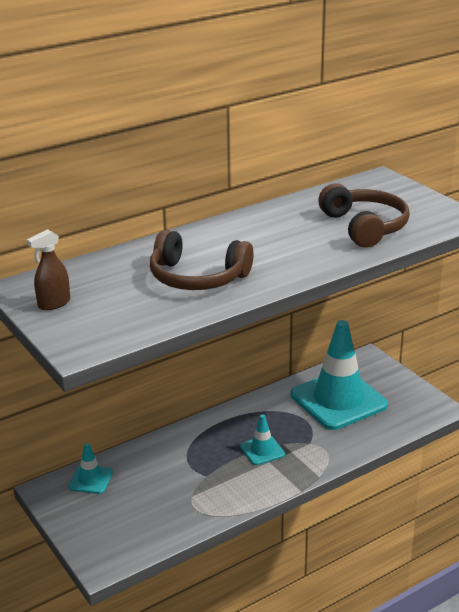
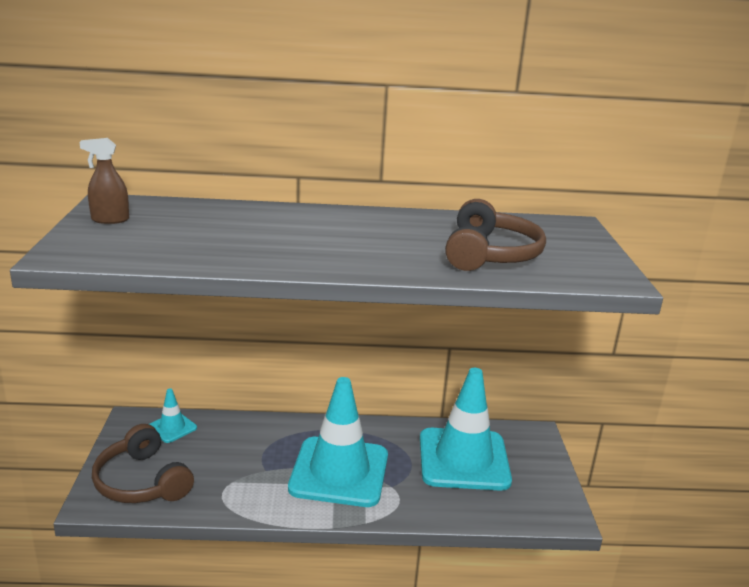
camera: 30 degrees right, 5 degrees down
(197, 277) = (256, 240): brown headphones -> brown headphones (142, 481)
(262, 450) = (339, 472): turquoise traffic cone -> turquoise traffic cone, size x2.25

